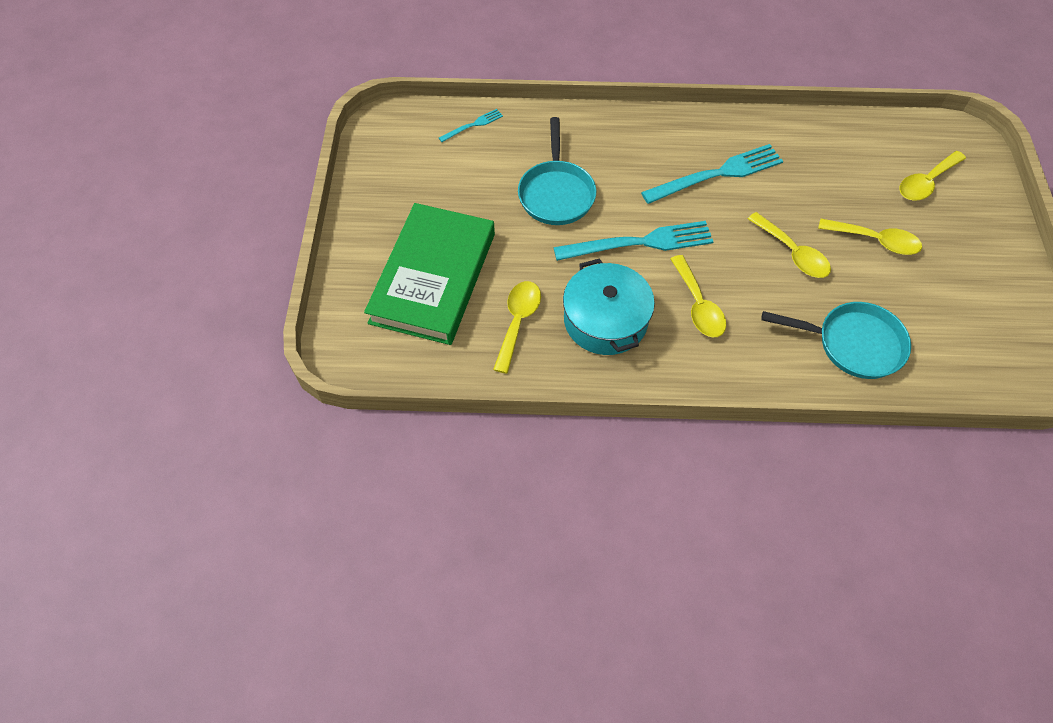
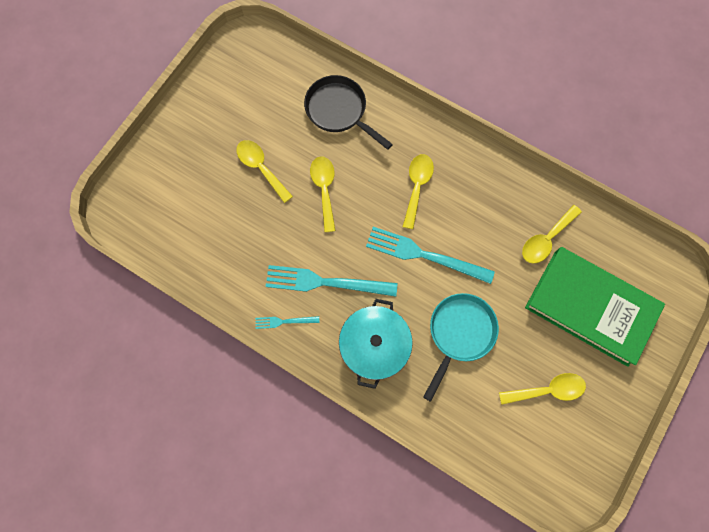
camera: 150 degrees left, 15 degrees up
(433, 278) = (590, 307): green book -> green book turned 75 degrees clockwise
(473, 125) = (490, 446): turquoise fork -> turquoise fork (284, 321)
(605, 320) = (486, 209): turquoise pot -> turquoise pot (374, 345)
(853, 344) = (339, 111): turquoise pan -> black pan
(926, 183) = (183, 191): yellow spoon -> yellow spoon (547, 390)

